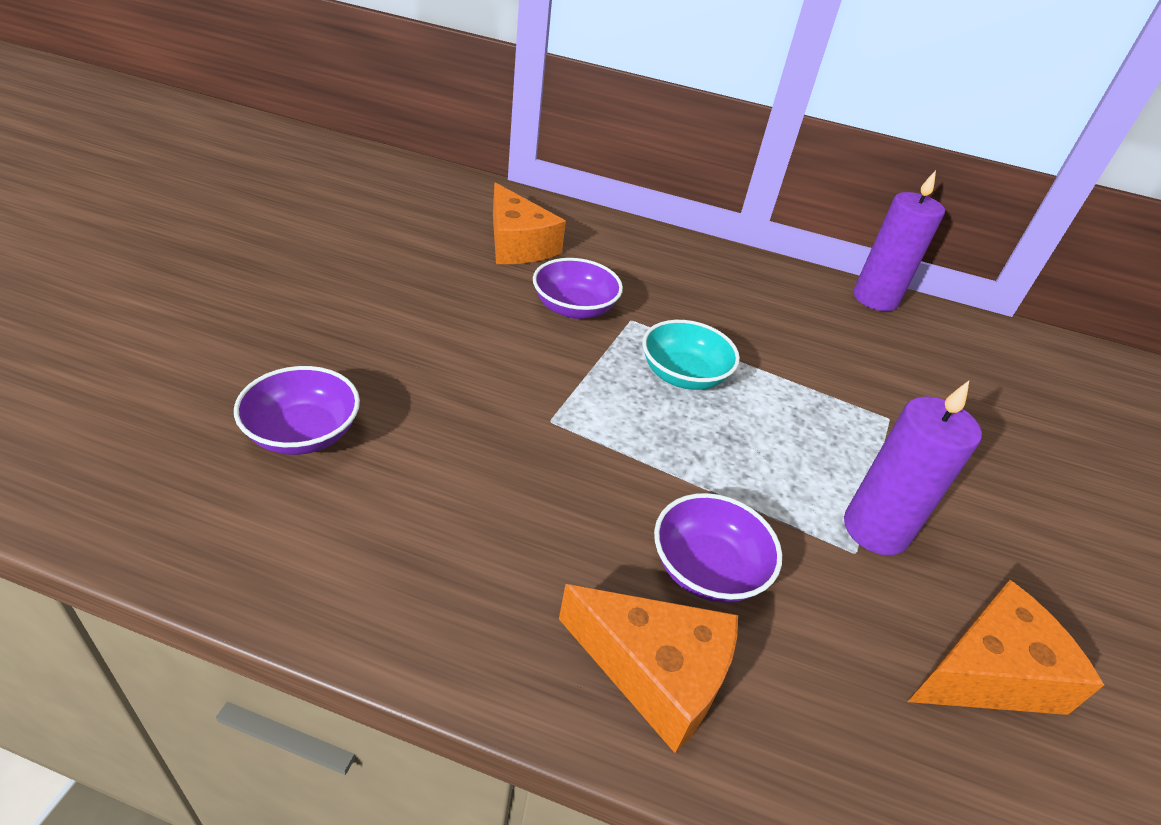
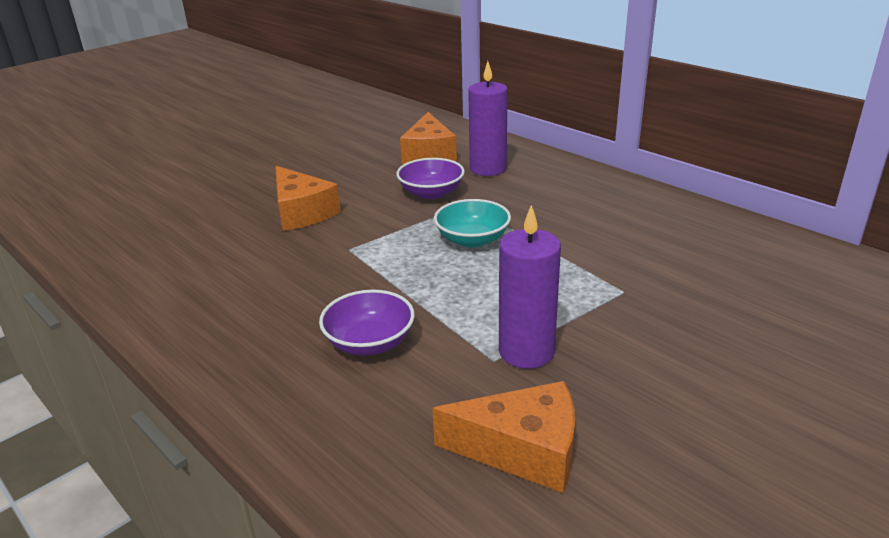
camera: 35 degrees right, 10 degrees down
(303, 433) = (200, 232): purple bowl -> none
(655, 672) = (279, 381): orange cheese -> orange cheese (302, 212)
(875, 298) = (709, 215): purple candle -> purple candle (488, 169)

